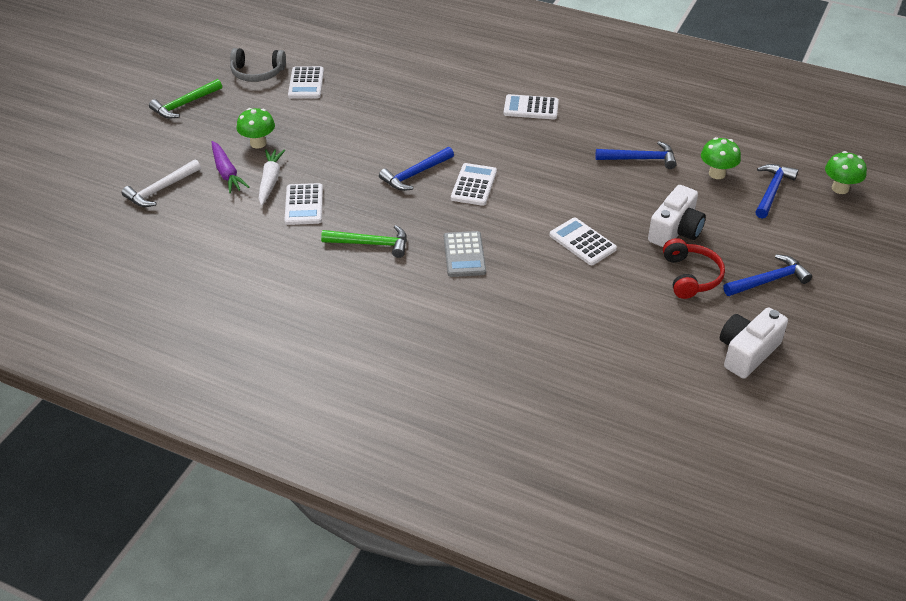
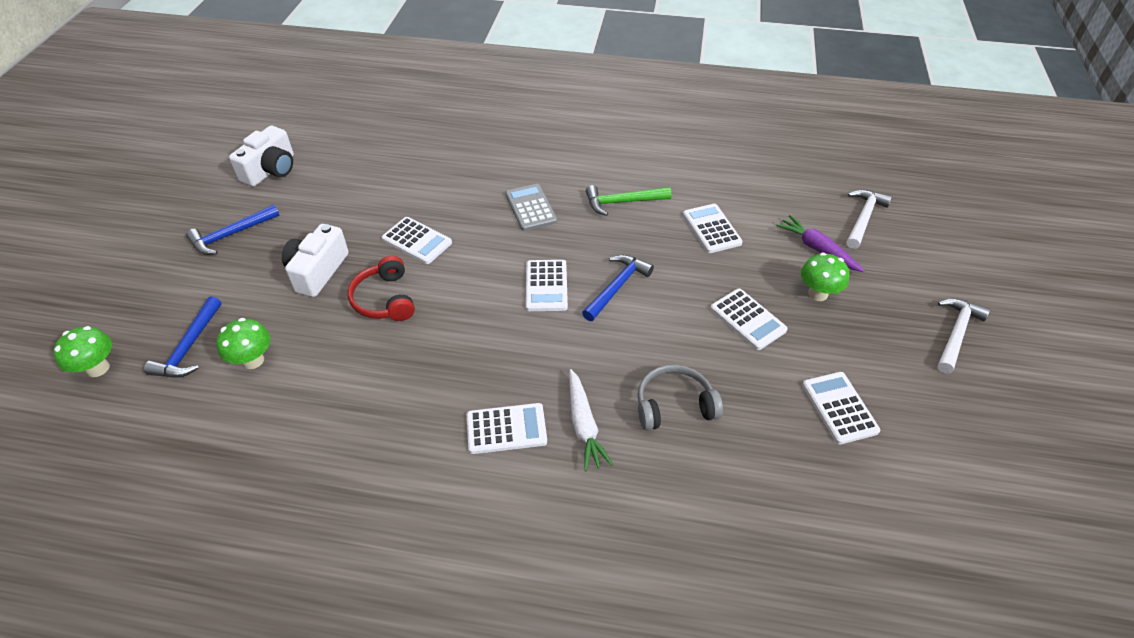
camera: 165 degrees right, 5 degrees up
(184, 104) = (955, 334): green hammer -> white hammer
(257, 73) = (921, 413): grey headphones -> grey headphones (674, 405)
(270, 181) = (765, 249): white carrot -> white carrot (584, 425)
(326, 137) = (747, 319): none -> white calculator
(640, 159) = (350, 364): blue hammer -> none
(691, 276) = (309, 225): red headphones -> red headphones (384, 299)

